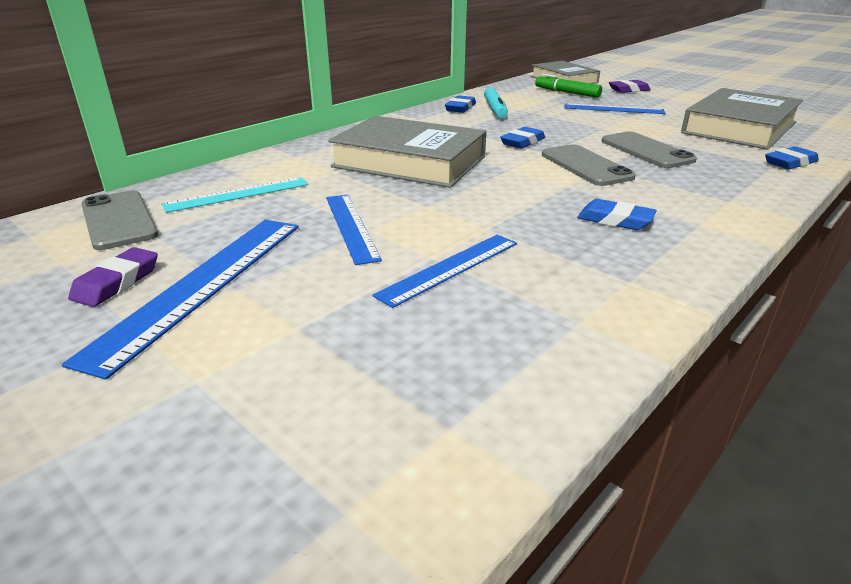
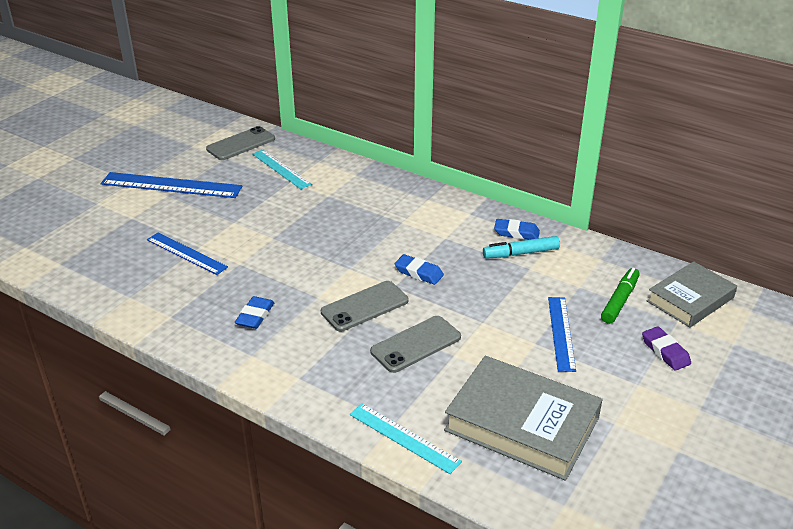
camera: 80 degrees right, 5 degrees up
(117, 282) = (174, 164): purple eraser -> none
(351, 226) = (238, 215): blue ruler -> none
(409, 162) = (354, 221): grey book -> none
(790, 163) = (404, 437): blue eraser -> turquoise ruler

